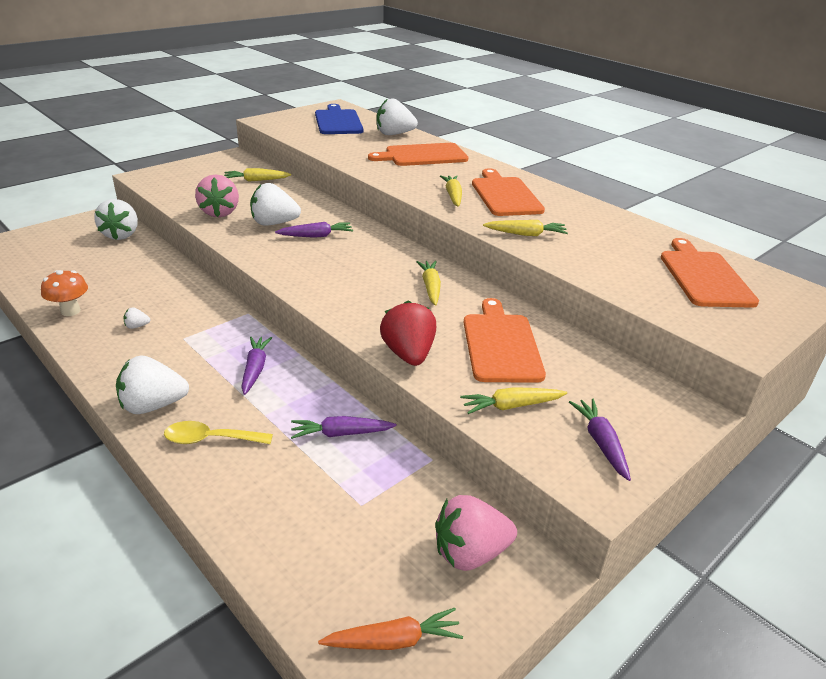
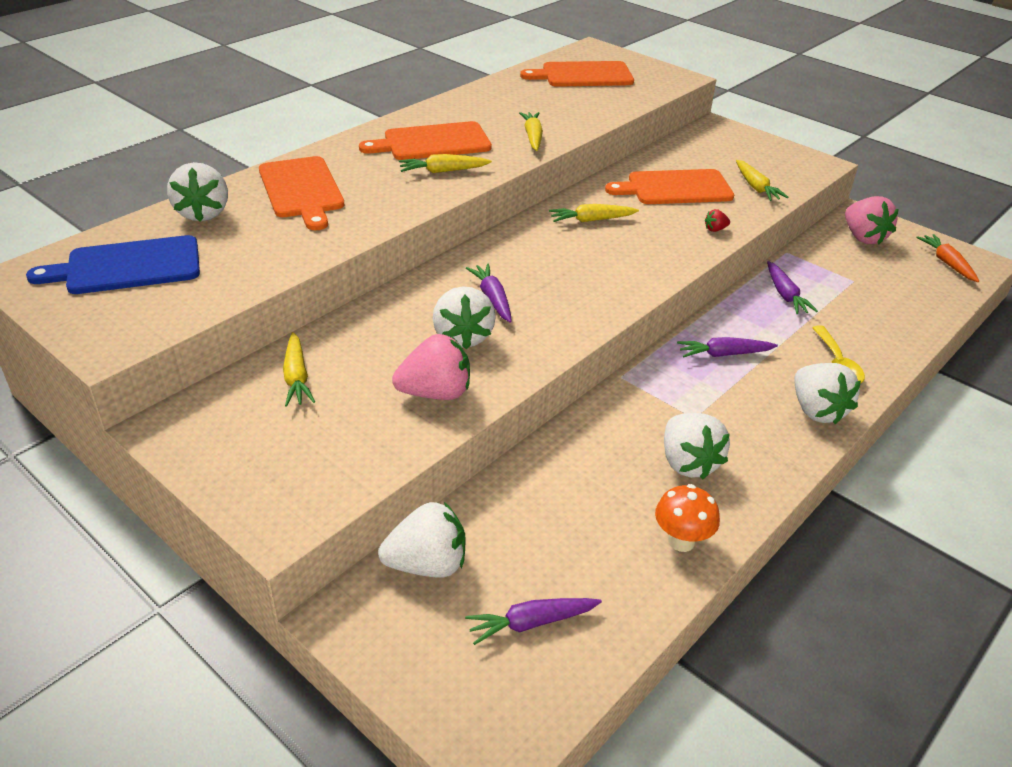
camera: 95 degrees left, 5 degrees up
(137, 326) = (688, 463): white strawberry -> white strawberry, size x2.32
(408, 354) = (715, 229): red strawberry -> red strawberry, size x0.43
(601, 443) = (774, 159): purple carrot -> purple carrot (531, 623)

